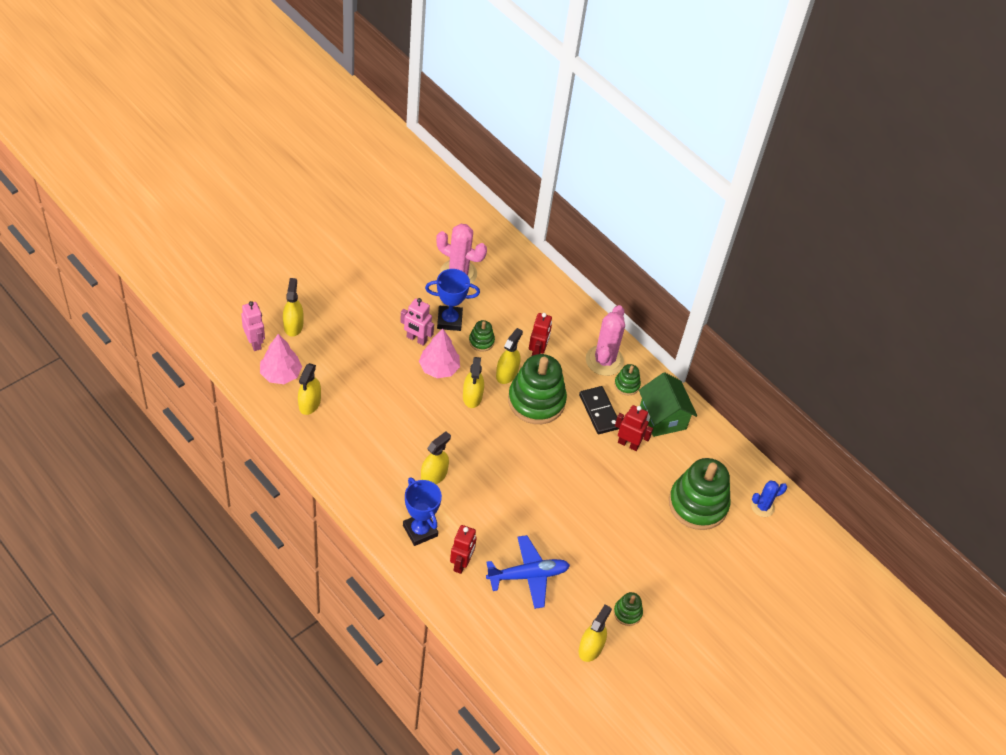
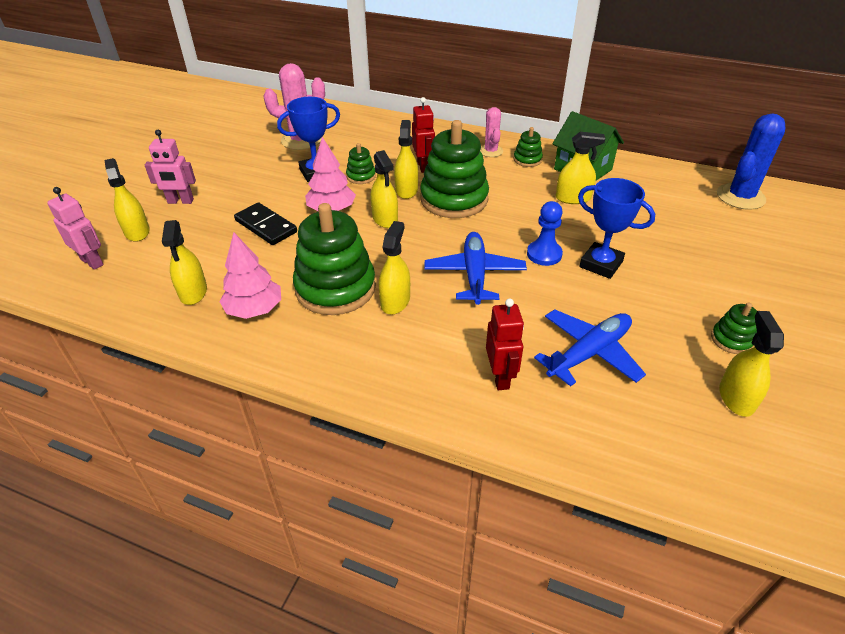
camera: 20 degrees left, 10 degrees down
(281, 374) = (140, 278): pink tree -> pink tree (254, 309)
(416, 339) = (290, 196): pink robot -> pink robot (180, 201)
(420, 530) = (420, 364): blue trophy -> blue trophy (601, 264)
(501, 479) = (474, 274): none -> blue plane
(562, 486) = (544, 254): none -> blue pawn
(599, 411) = (522, 186): black domino -> black domino (266, 226)
(604, 360) = (490, 151): pink cactus -> pink cactus, size x0.59
(628, 444) = (573, 198): red robot -> yellow spray bottle
(698, 504) = (685, 217): green stacking toy -> green stacking toy (335, 288)
(762, 507) = (740, 197): blue cactus -> blue cactus, size x1.71

